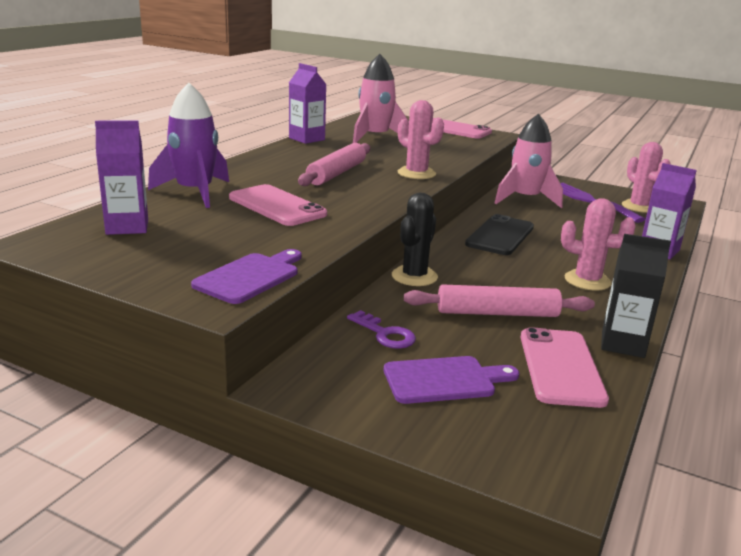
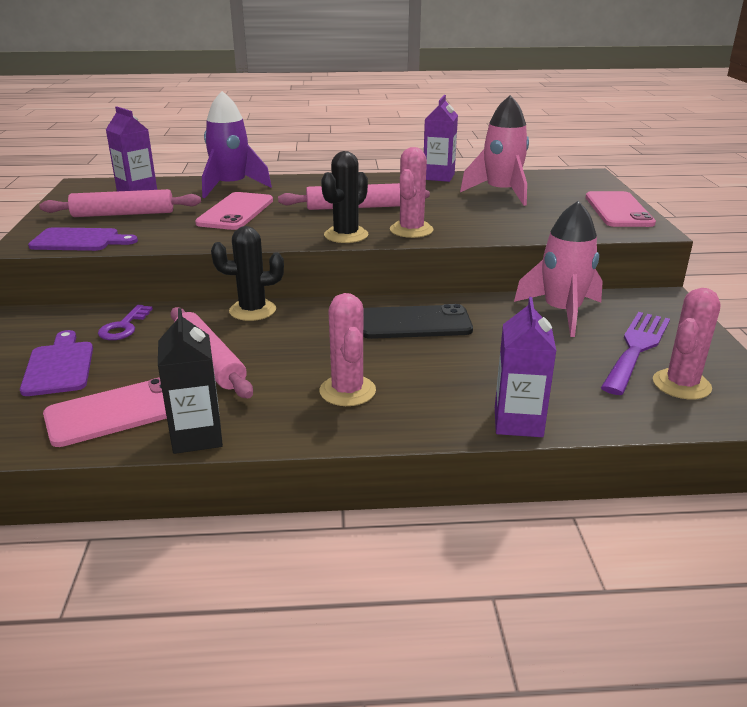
camera: 60 degrees right, 5 degrees up
(195, 245) = (123, 214): none -> pink rolling pin
(399, 190) = (346, 235): none -> black cactus
(444, 380) = (59, 366): purple cutting board -> purple cutting board turned 150 degrees counterclockwise

